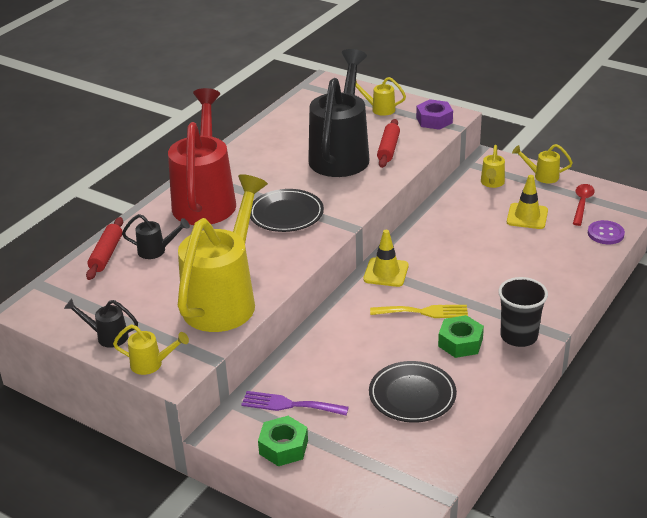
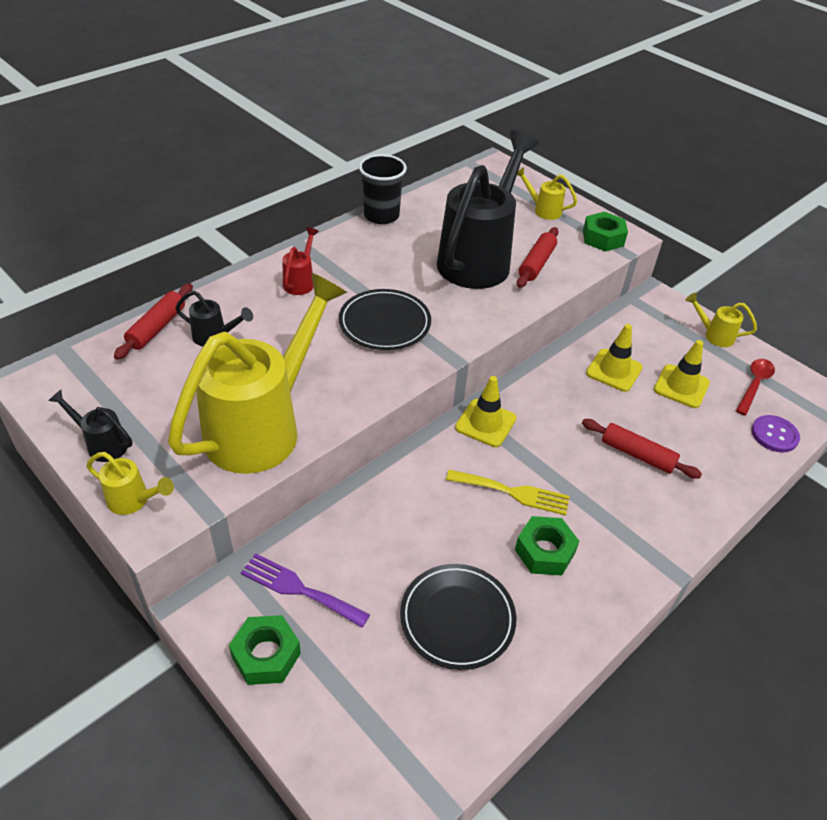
camera: 10 degrees right, 10 degrees up
(205, 199) = (301, 281): red watering can -> red watering can, size x0.40
(434, 120) = (603, 238): purple nut -> green nut
(472, 216) = (614, 370): none -> yellow traffic cone
(492, 183) = (650, 331): yellow watering can -> none
(508, 268) = (637, 454): none -> red rolling pin
(518, 336) = (622, 562): black cup -> black cup (381, 216)

